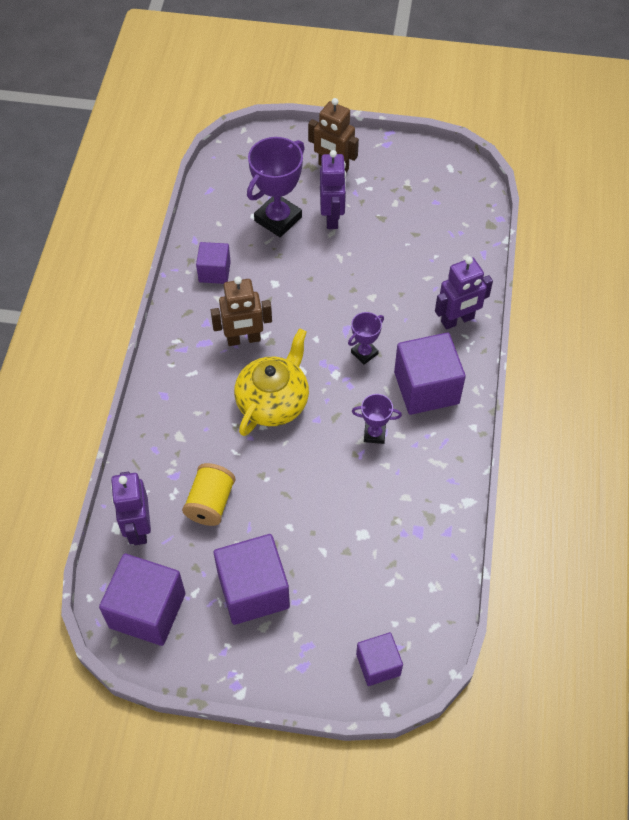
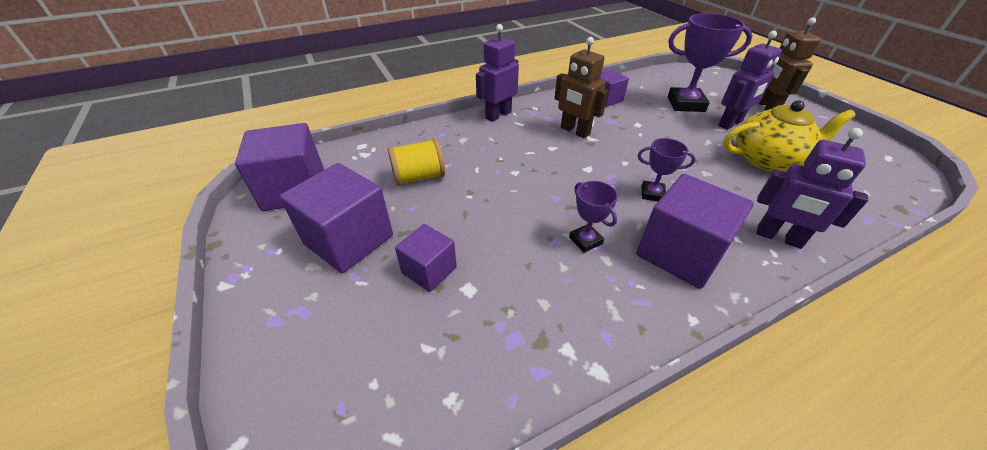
camera: 55 degrees right, 15 degrees down
(138, 528) = (368, 154): purple robot -> purple robot (498, 115)
(273, 401) = (542, 167): yellow teapot -> yellow teapot (768, 159)
(378, 664) = (303, 398): purple cube -> purple cube (429, 270)

